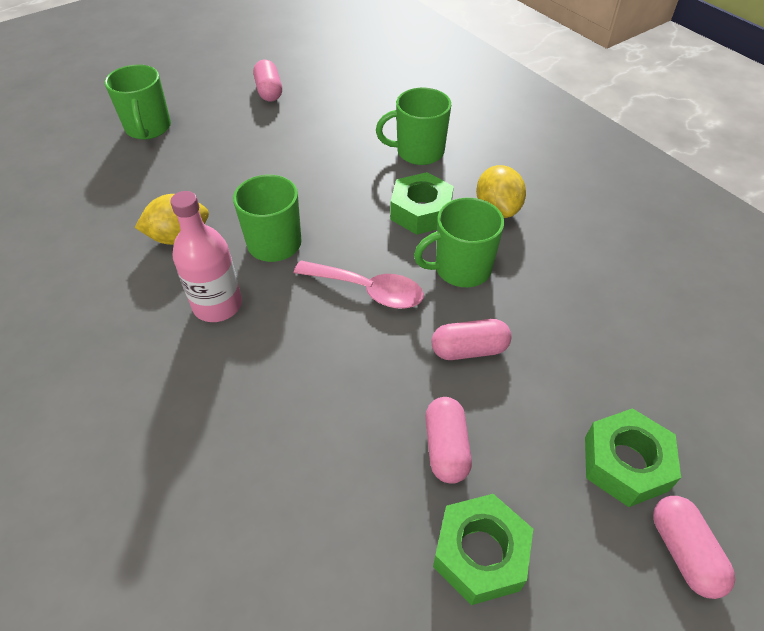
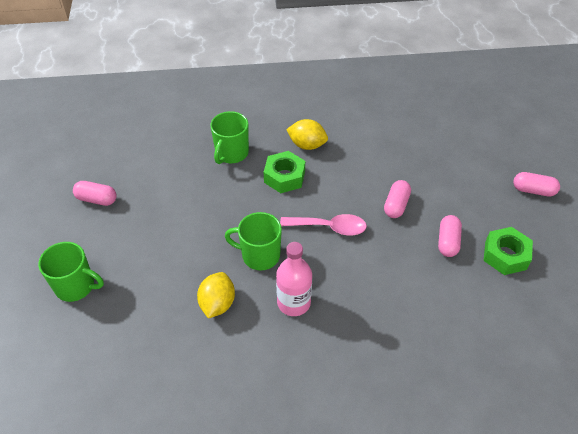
camera: 60 degrees left, 0 degrees up
(368, 290) = (329, 227): pink spoon -> pink spoon turned 45 degrees clockwise
(446, 448) = (447, 242): pink capsule -> pink capsule turned 75 degrees clockwise
(461, 269) = (340, 181): green mug -> none
(625, 464) = (487, 184): green nut -> none

